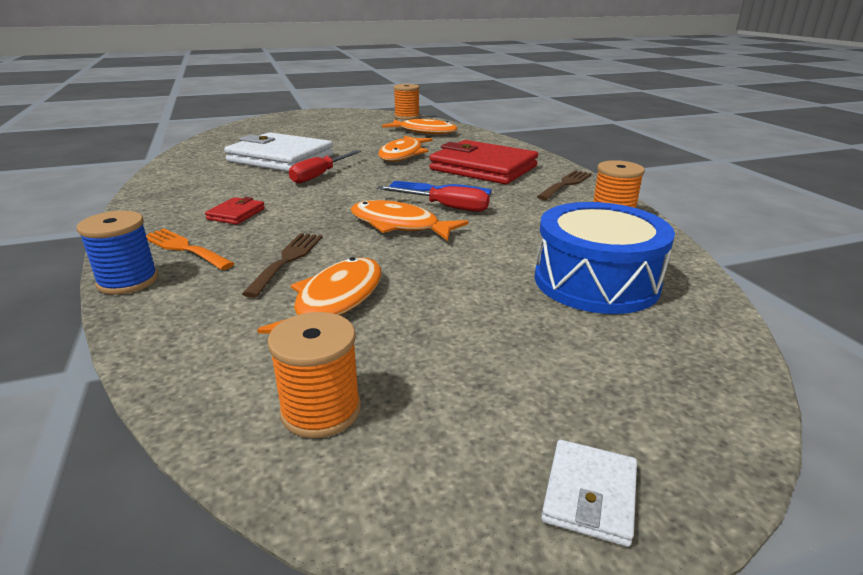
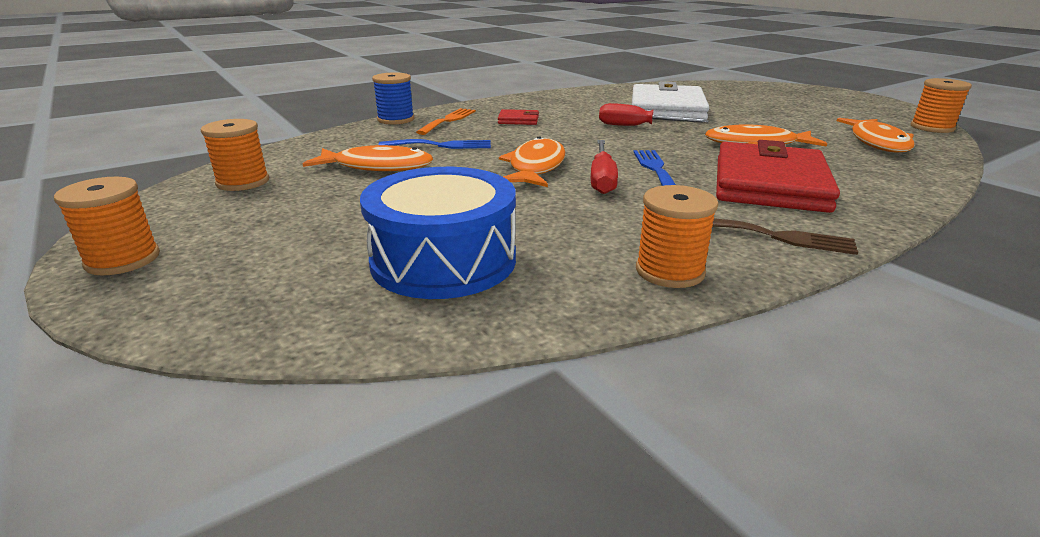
camera: 75 degrees right, 0 degrees up
(287, 260) = (441, 145): brown fork -> blue fork
(589, 495) = (123, 260): white wallet -> orange spool

